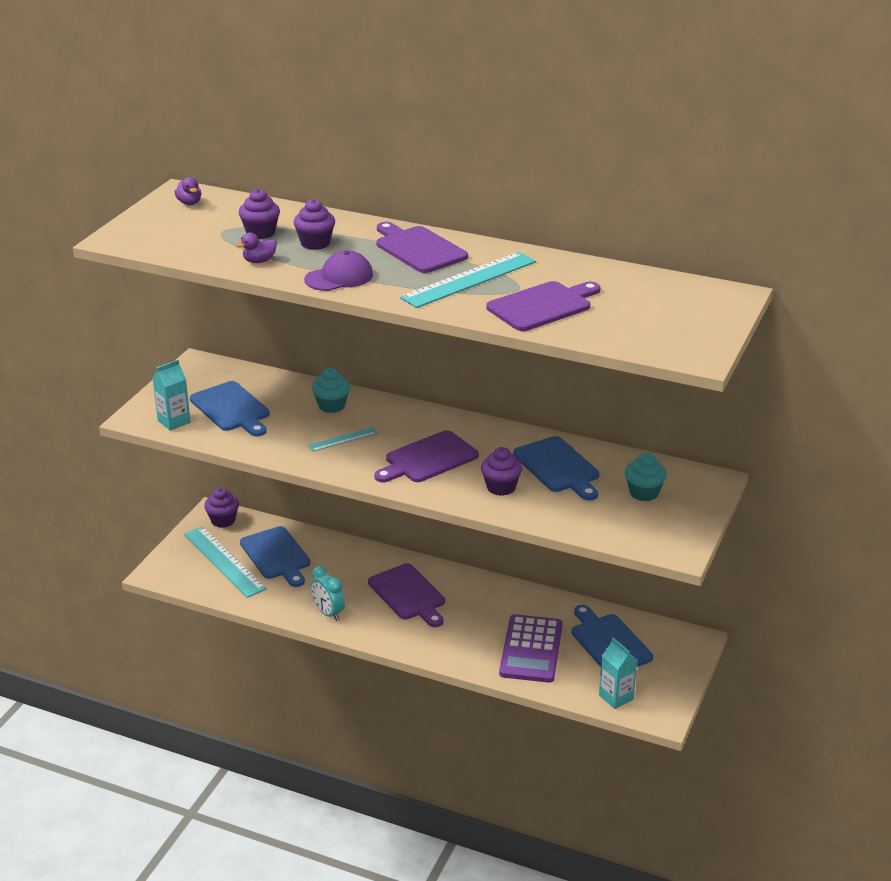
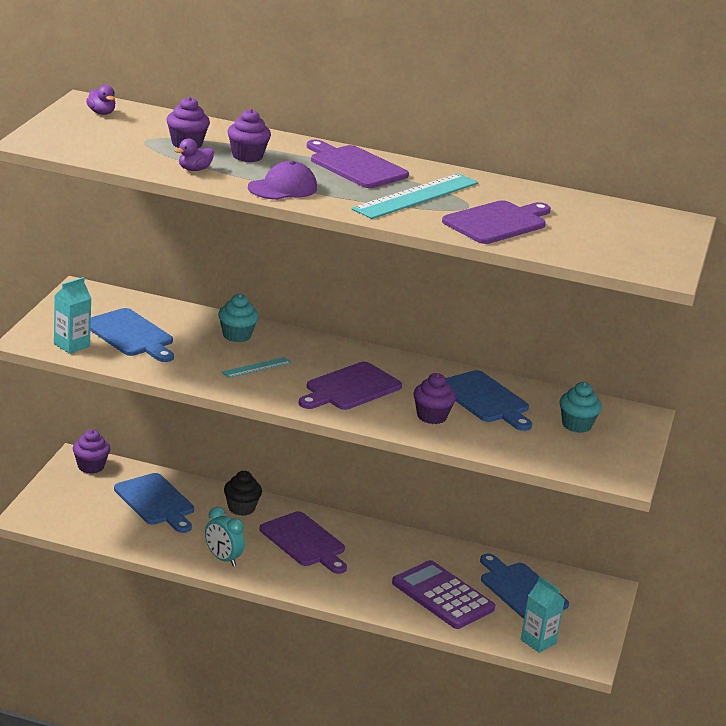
camera: 10 degrees left, 5 degrees down
(224, 561) = (100, 506): turquoise ruler -> none
(355, 560) = (241, 508): none -> black cupcake
(531, 649) = (443, 596): purple calculator -> purple calculator turned 135 degrees clockwise

